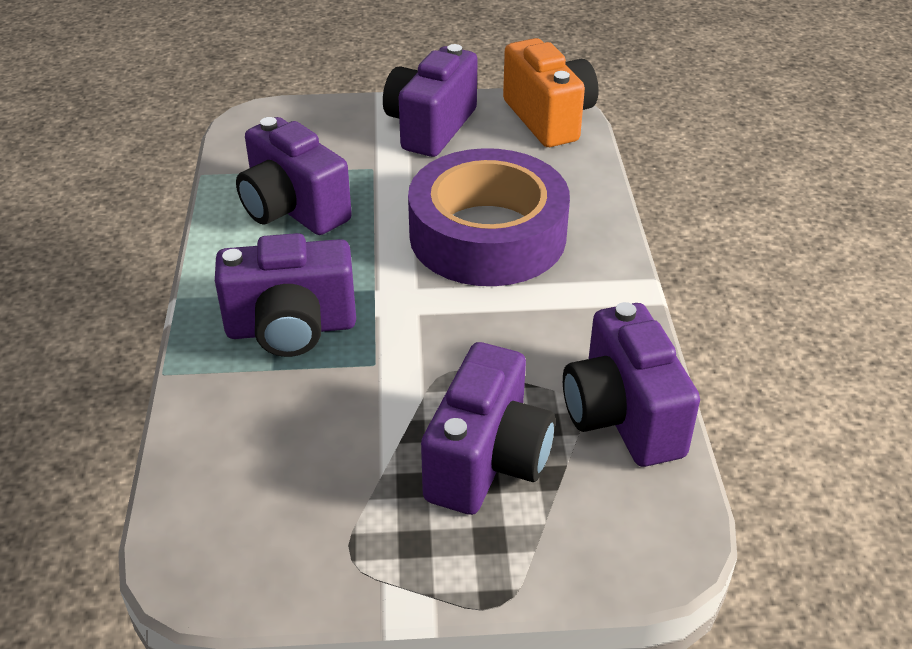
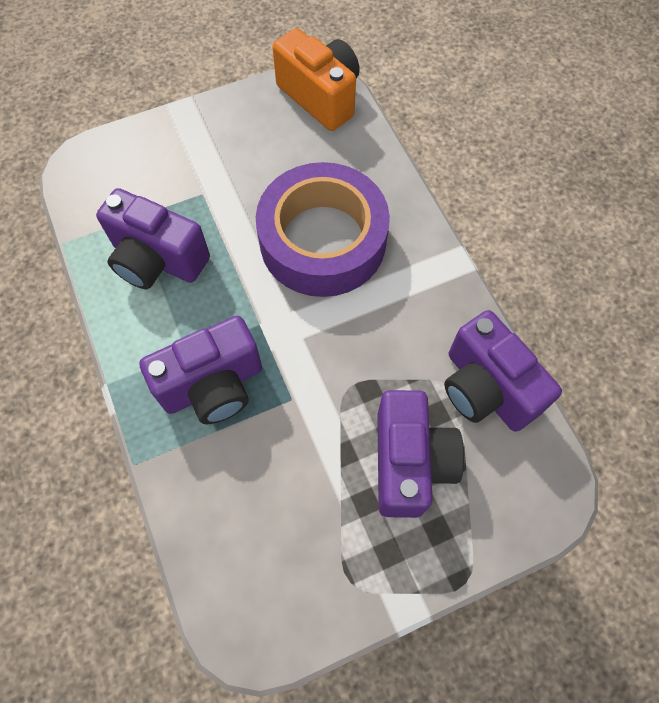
camera: 20 degrees left, 25 degrees up
(430, 127) = (230, 133): purple camera -> none

